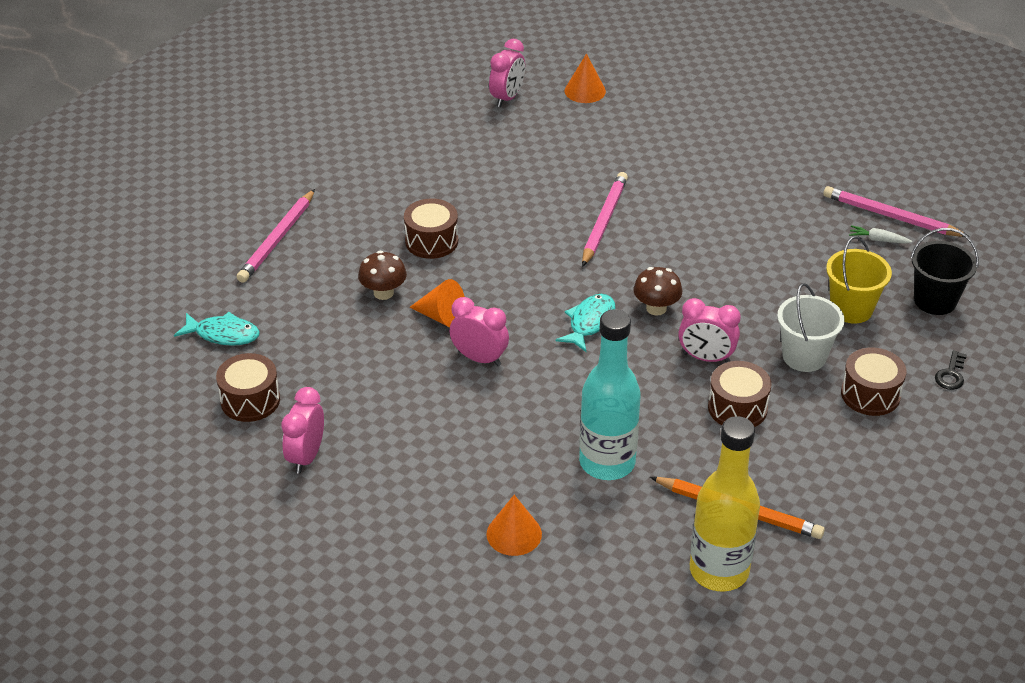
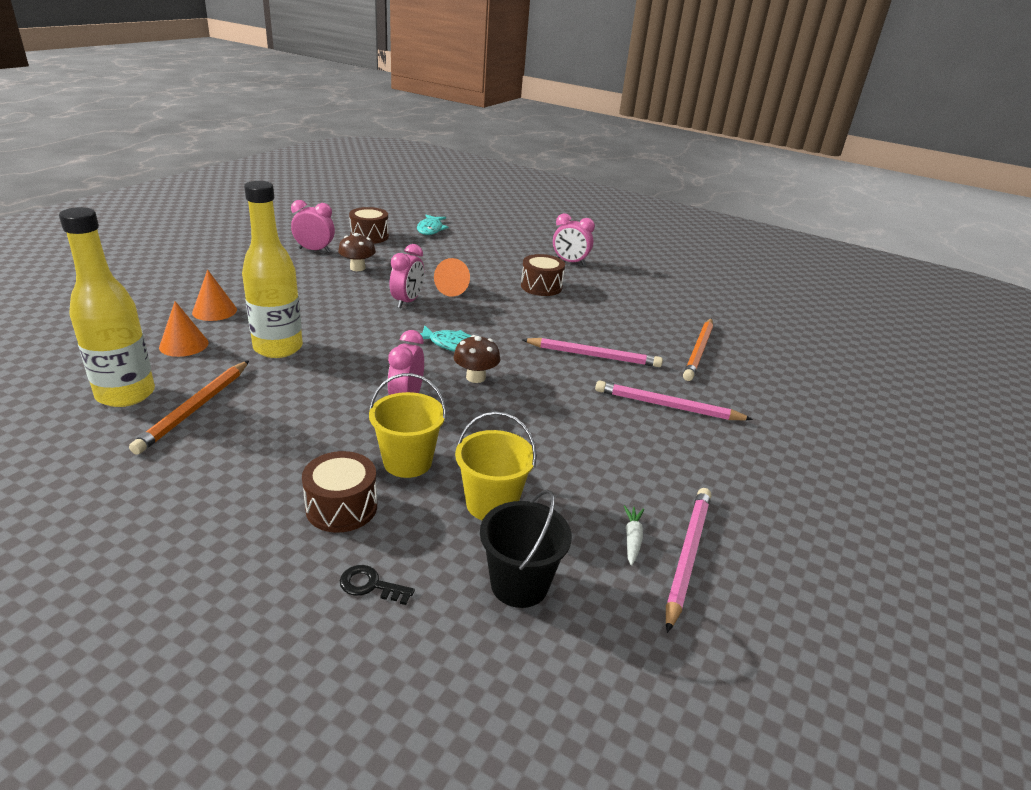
camera: 80 degrees right, 10 degrees down
(277, 239) = (527, 241): pink pencil -> pink pencil (667, 406)
(383, 293) = (478, 271): brown mushroom -> brown mushroom (357, 268)
(507, 98) = (746, 317): pink clock -> pink clock (570, 262)
(585, 91) = (787, 352): orange cone -> orange cone (184, 345)
(588, 148) = (698, 351): none -> orange pencil
(607, 462) = (278, 348): turquoise bottle -> yellow bottle
(737, 408) = (333, 415): brown drum -> none
(804, 356) = (407, 462): white bucket -> yellow bucket

